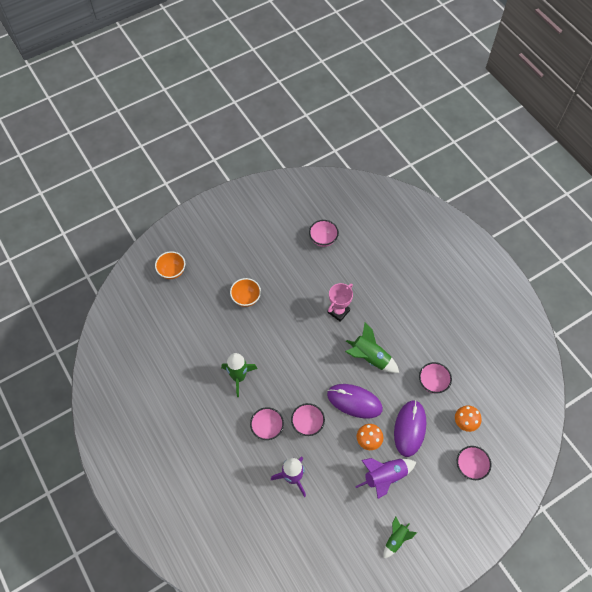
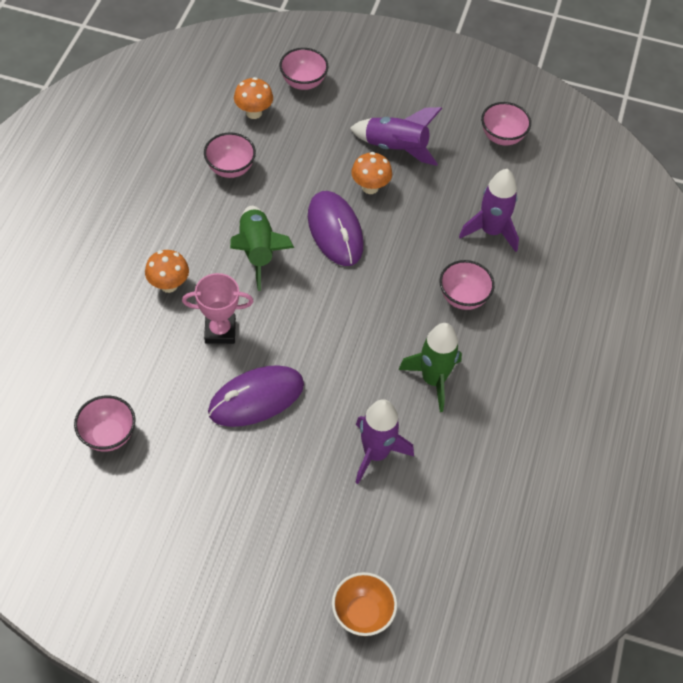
camera: 135 degrees left, 5 degrees down
(227, 326) = (376, 453): none -> purple rocket
(246, 298) = (308, 464): orange bowl -> none
(307, 424) = (413, 259): pink bowl -> pink bowl (502, 137)
(381, 308) = (169, 285): none -> orange mushroom
(396, 539) = (451, 101): green rocket -> none
(409, 428) = (313, 158): purple mouse -> purple mouse (256, 398)

